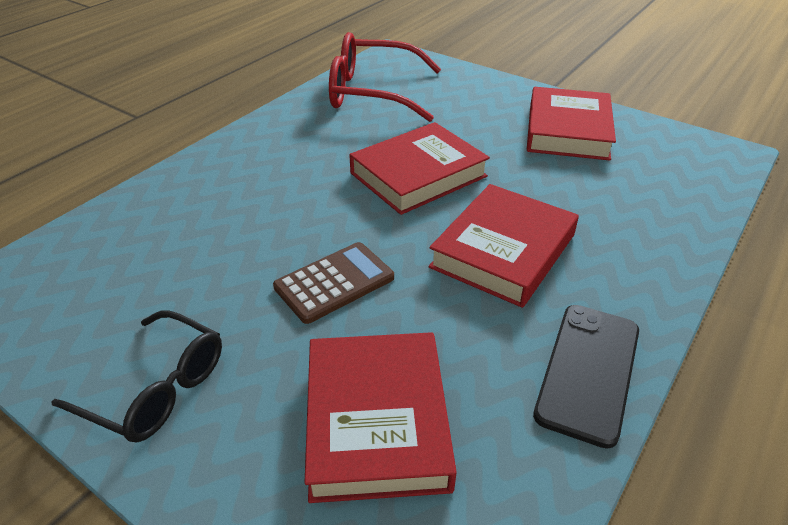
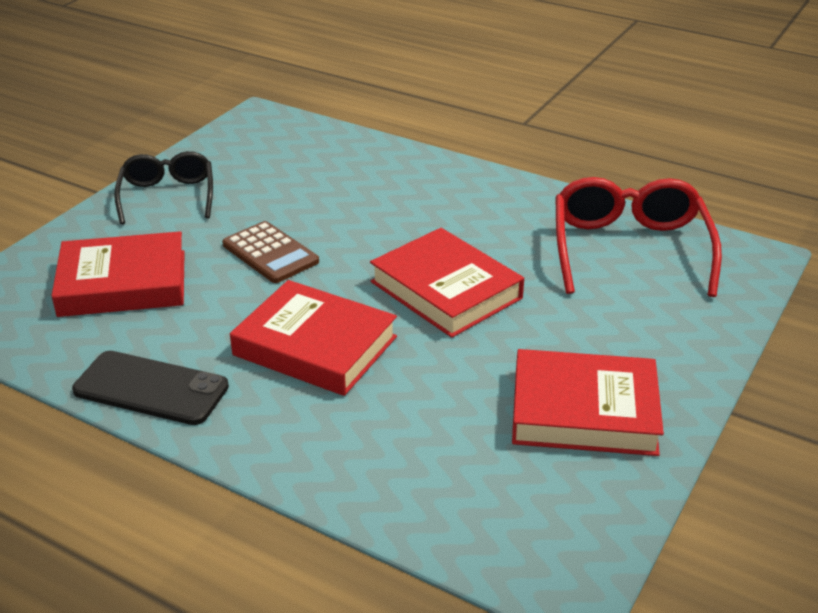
camera: 85 degrees right, 5 degrees down
(156, 388) = (167, 196): black glasses -> black glasses turned 150 degrees clockwise

